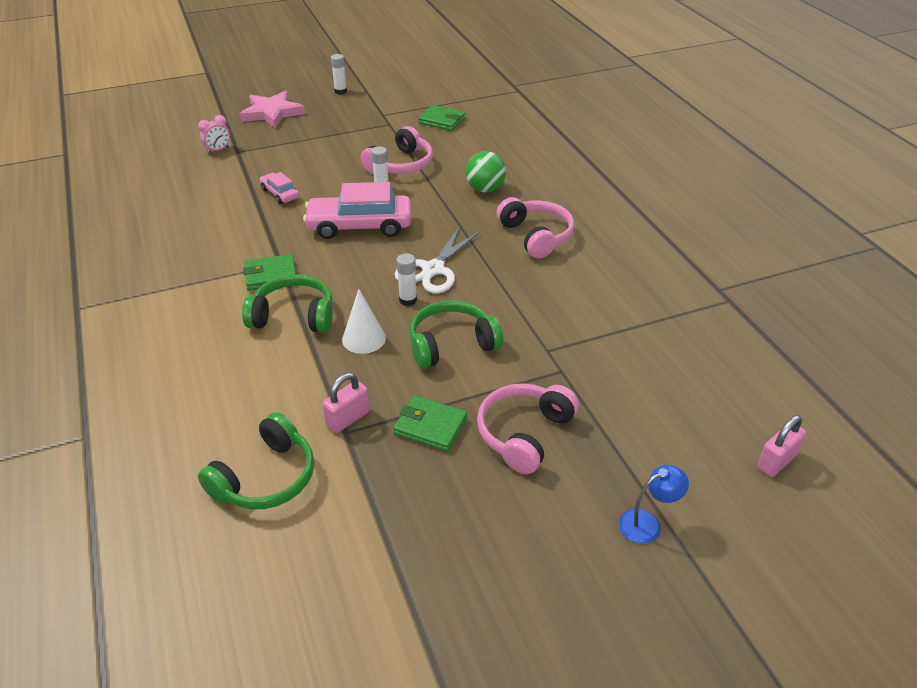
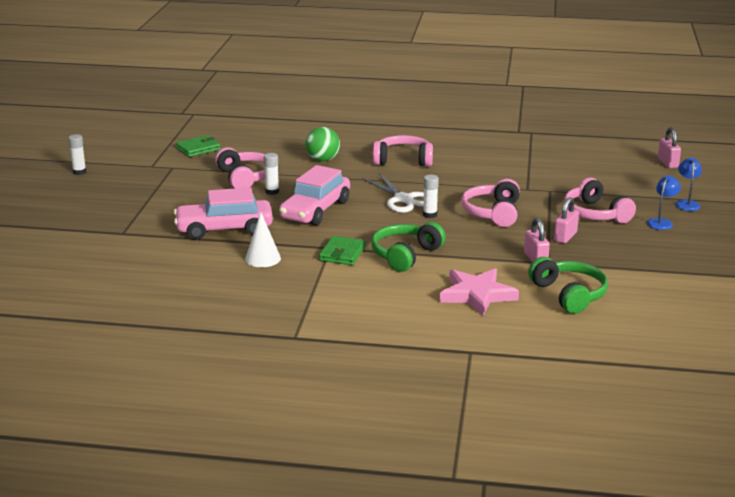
camera: 60 degrees left, 15 degrees down
(218, 150) = (106, 240): pink clock -> none
(272, 113) = (72, 206): pink star -> pink star (477, 295)
(280, 194) = (224, 229): pink car -> pink car, size x1.99
(364, 338) = (457, 237): white cone -> white cone (263, 258)
(430, 426) = (565, 237): green wallet -> pink padlock
(451, 344) = (493, 213): green headphones -> pink headphones
(554, 511) = (661, 222): none -> blue lamp

